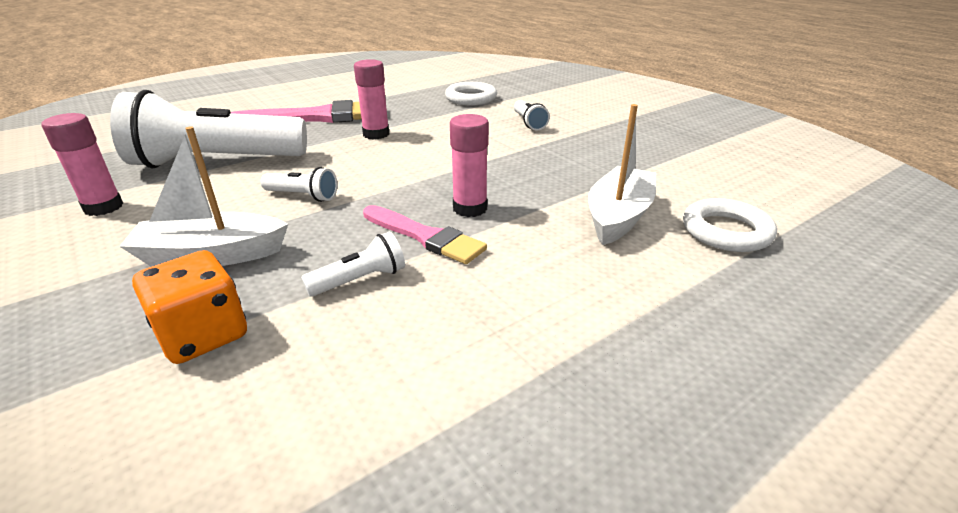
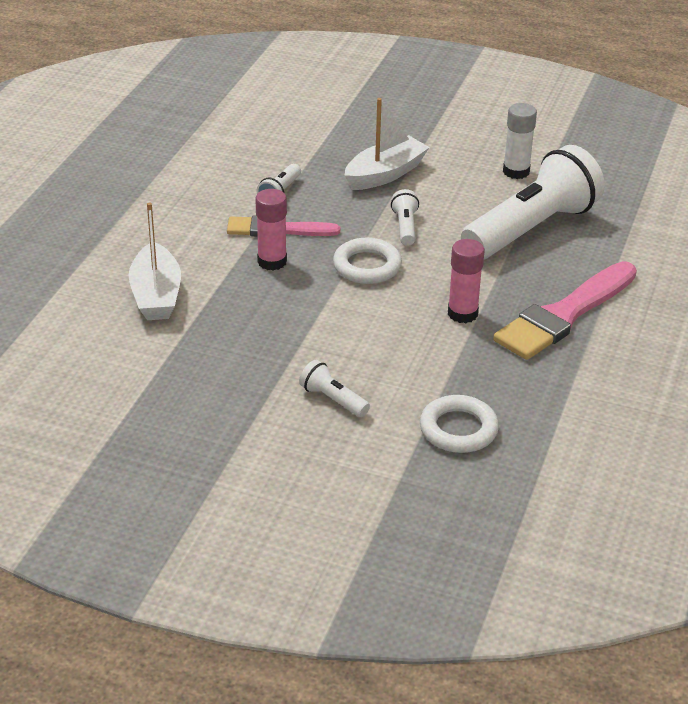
camera: 145 degrees right, 5 degrees up
(103, 207) = (516, 172): pink glue stick -> white glue stick
(203, 335) = (317, 147): orange dice -> none
(303, 196) = (405, 227): white flashlight -> white flashlight turned 105 degrees clockwise
(726, 231) = (70, 310): white ring -> white ring (367, 266)

